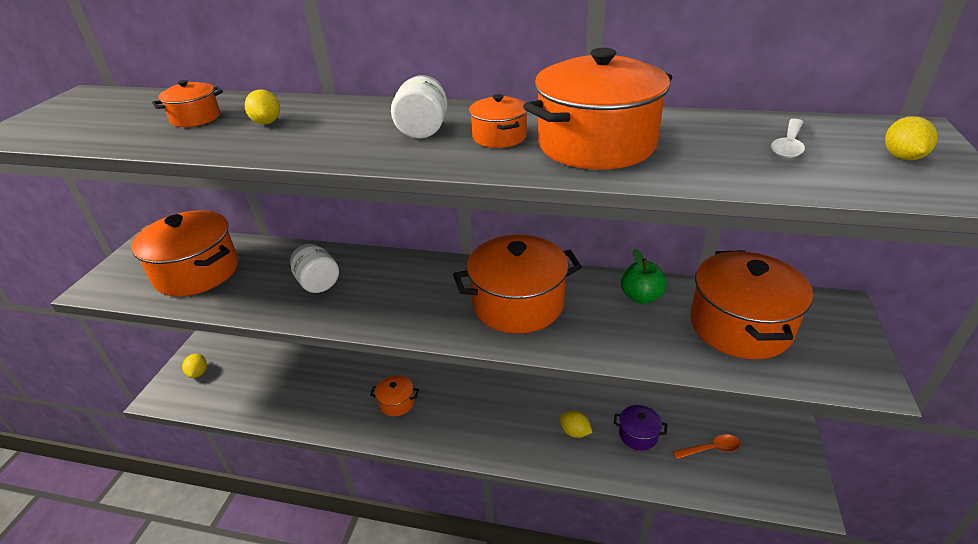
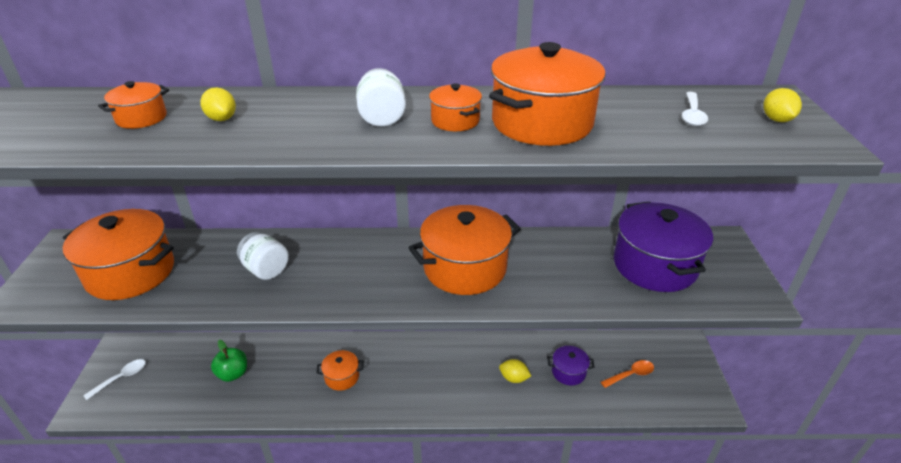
camera: 15 degrees left, 0 degrees up
(198, 373) = (121, 378): yellow lemon -> white spoon
(641, 297) = (569, 250): green apple -> green apple (233, 374)
(740, 326) = (654, 265): orange pot -> purple pot

